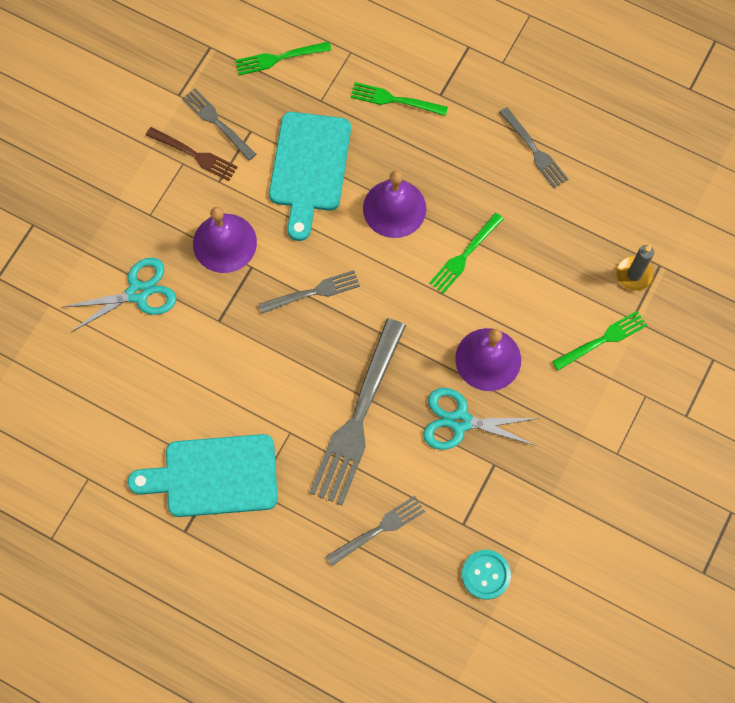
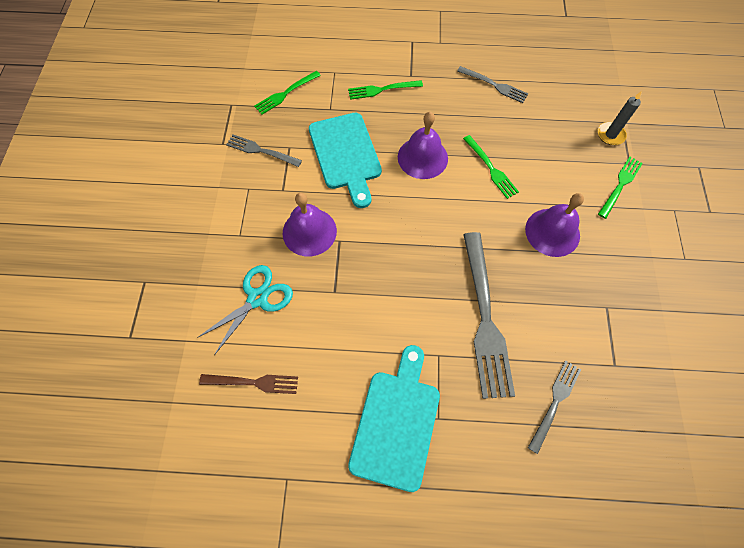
camera: 25 degrees left, 5 degrees down
(194, 154) = (254, 179): brown fork -> brown fork (253, 382)
(214, 476) = (396, 422): turquoise cutting board -> turquoise cutting board turned 135 degrees clockwise
(313, 292) = (396, 239): grey fork -> none
(460, 421) = (561, 286): turquoise scissors -> none
(465, 255) = (491, 168): green fork -> green fork turned 45 degrees counterclockwise
(485, 574) = (658, 399): turquoise button -> none

